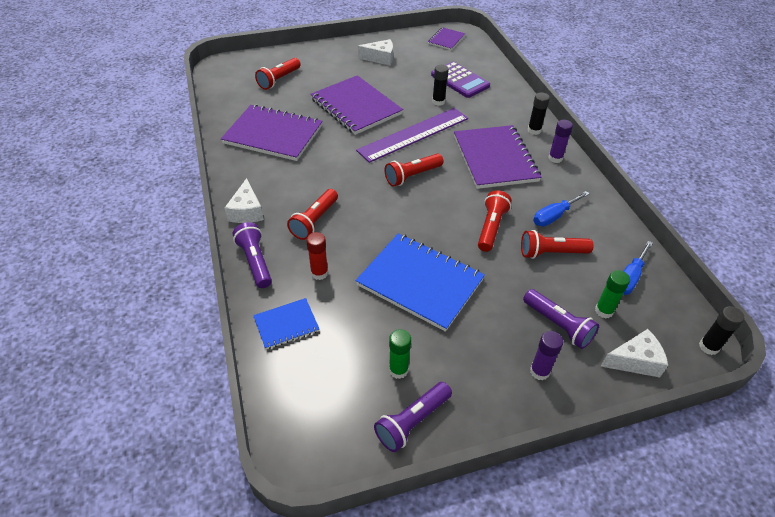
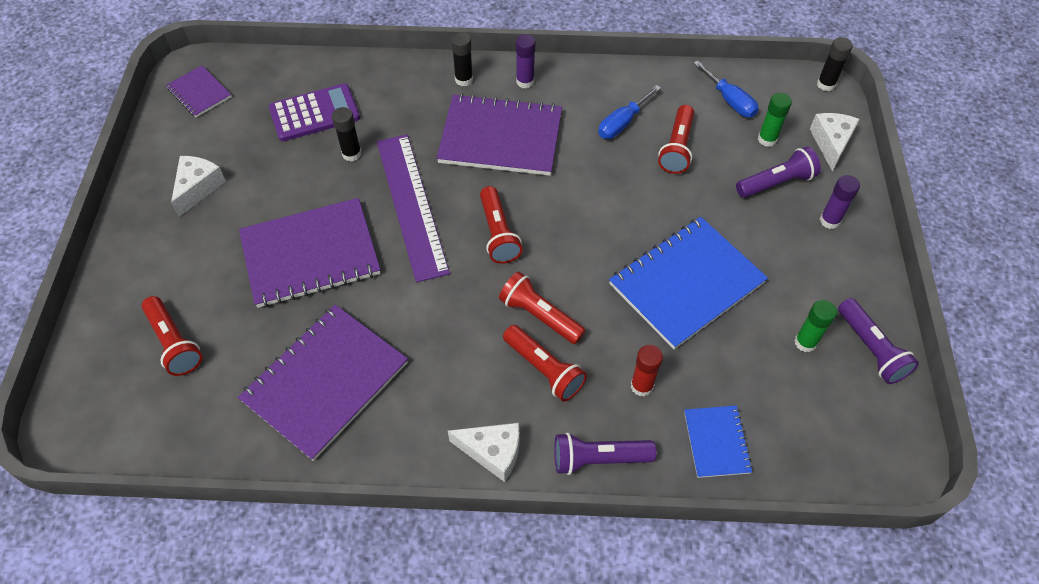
camera: 70 degrees left, 10 degrees up
(491, 228) = (621, 186): red flashlight -> red flashlight (540, 316)
(554, 216) = (622, 123): blue screwdriver -> blue screwdriver turned 60 degrees clockwise

